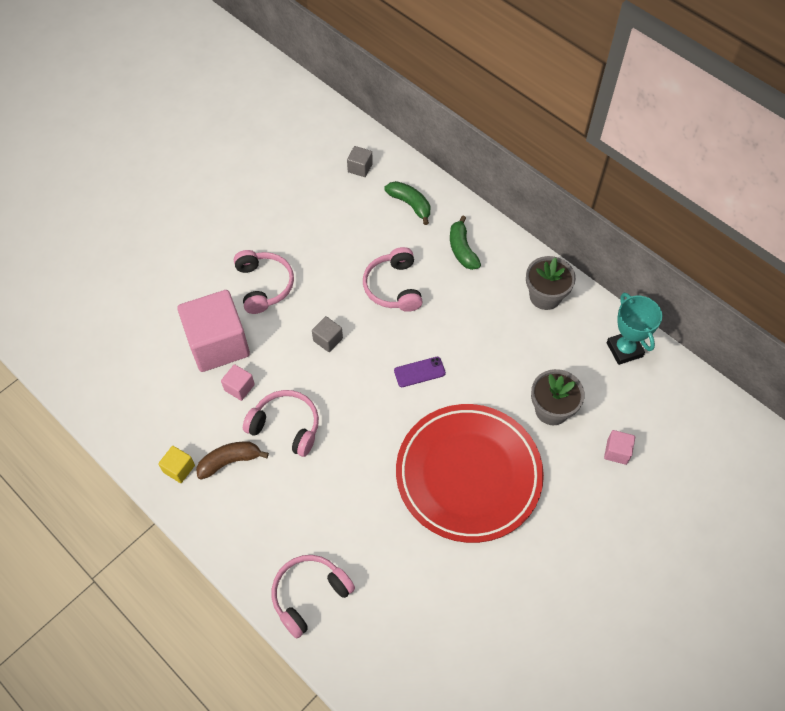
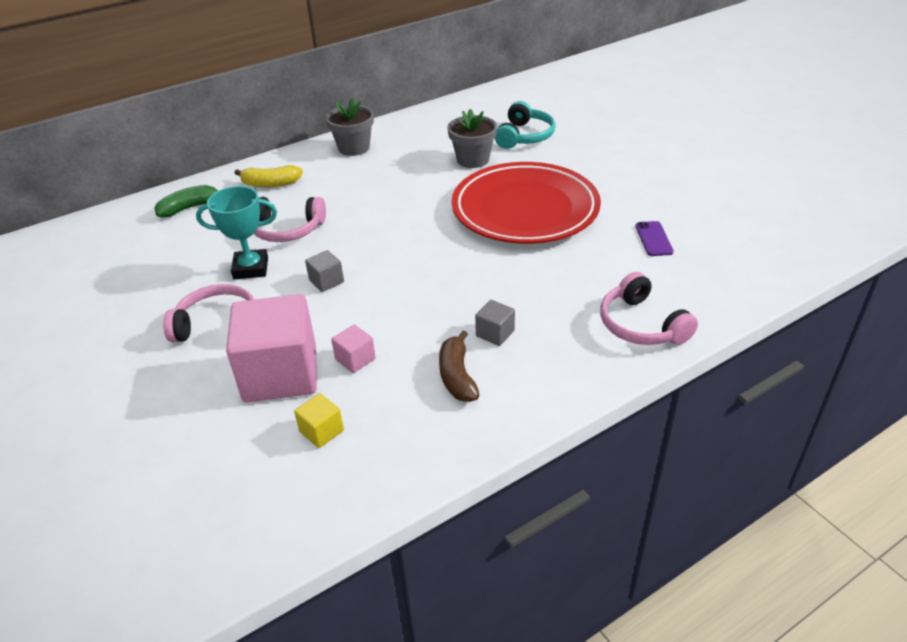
camera: 75 degrees left, 20 degrees down
(179, 469) = (452, 427): yellow cube -> yellow cube (321, 431)
(286, 426) = (426, 324): pink headphones -> none
(360, 168) = (109, 235): grey cube -> grey cube (495, 333)
(419, 372) = (399, 224): purple phone -> purple phone (653, 239)
(462, 249) = (271, 184): green banana -> yellow banana
(617, 452) = (524, 136): pink cube -> turquoise headphones
(624, 349) = (429, 120): turquoise trophy -> turquoise trophy (251, 268)

